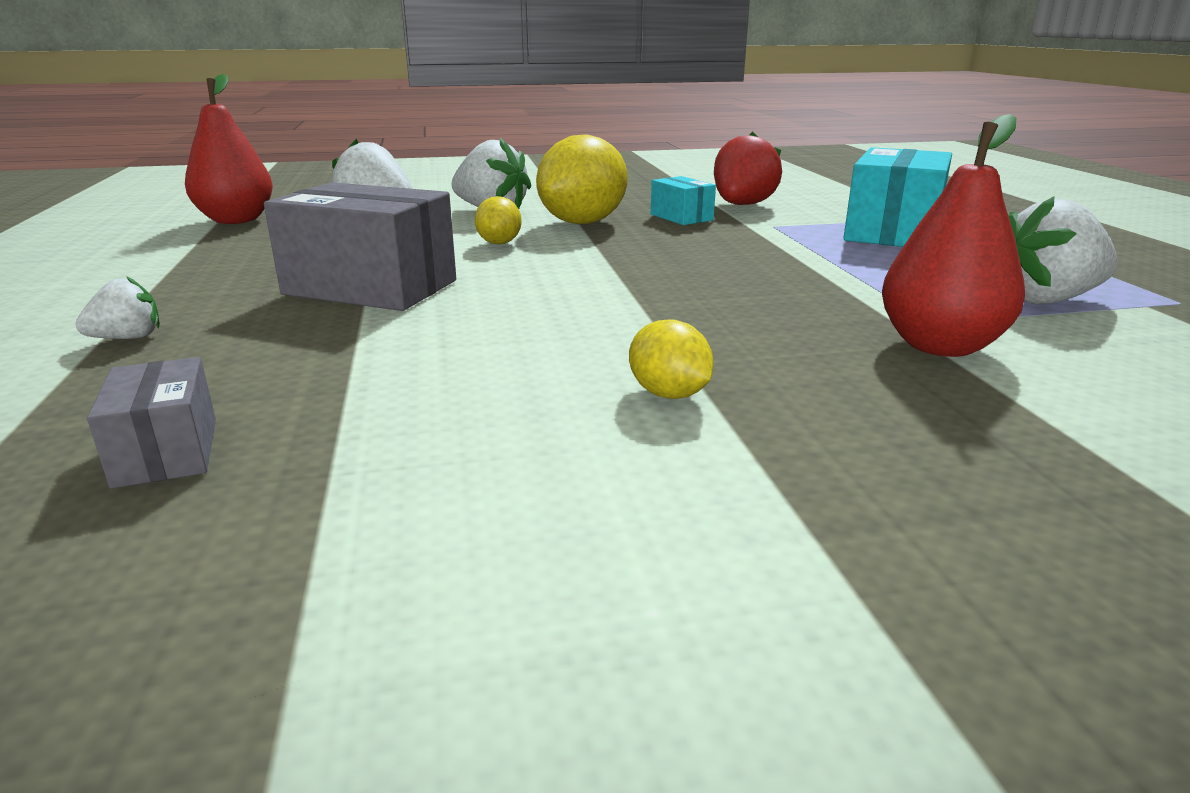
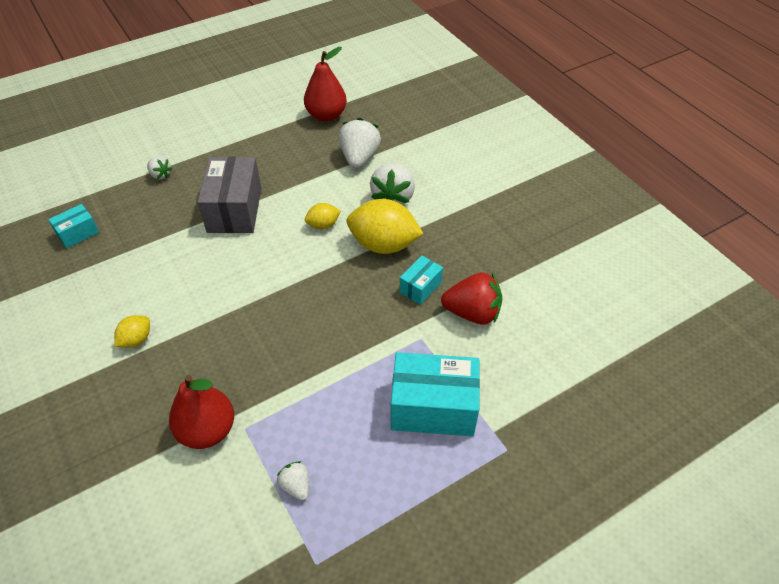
camera: 70 degrees right, 25 degrees up
(166, 452) = (78, 233): grey box -> turquoise box
(1045, 300) = (296, 486): white strawberry -> white strawberry, size x0.53

